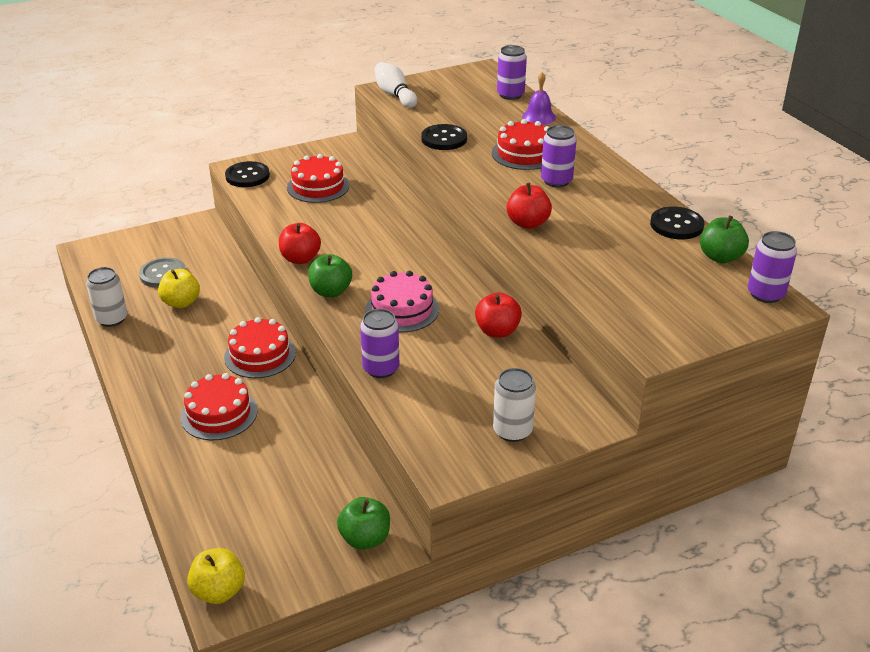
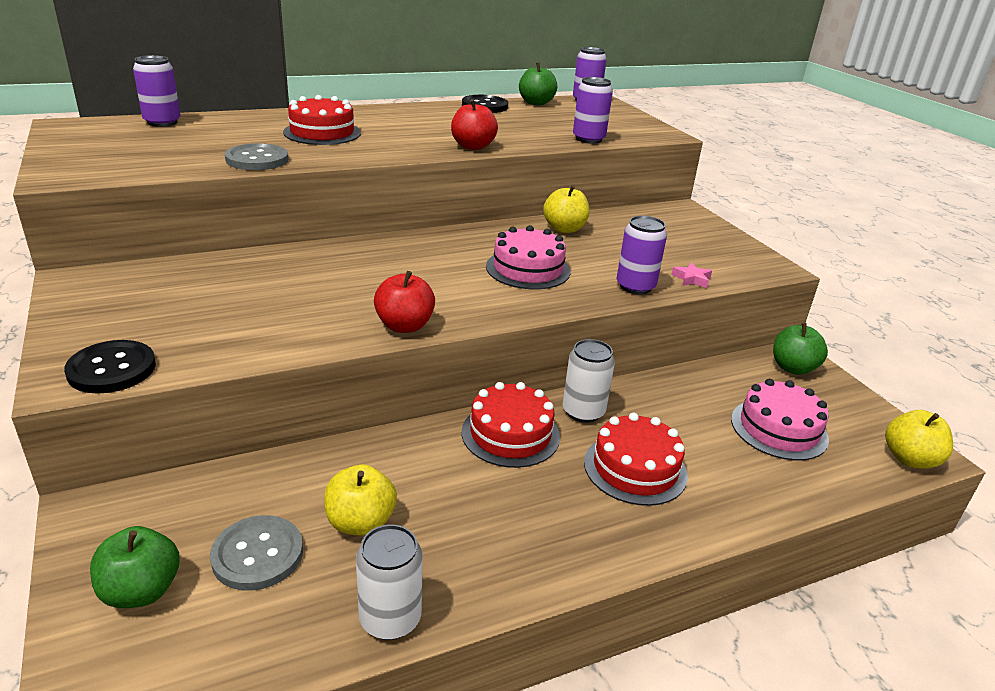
camera: 90 degrees left, 5 degrees down
(264, 506) = (779, 429): none -> pink cake
(318, 186) = (201, 306): red cake -> none
(331, 291) = (487, 308): green apple -> green apple (141, 591)
(395, 95) = (88, 172): white bowling pin -> none
(404, 406) = (692, 279): none -> pink star
(444, 139) = (257, 159): black button -> grey button
(497, 331) = (564, 229): red apple -> yellow apple
(512, 431) = (707, 237): white can -> white can (583, 412)
(539, 117) = (236, 118): purple bell -> none
(556, 181) = (390, 128): purple can -> purple can (588, 139)

